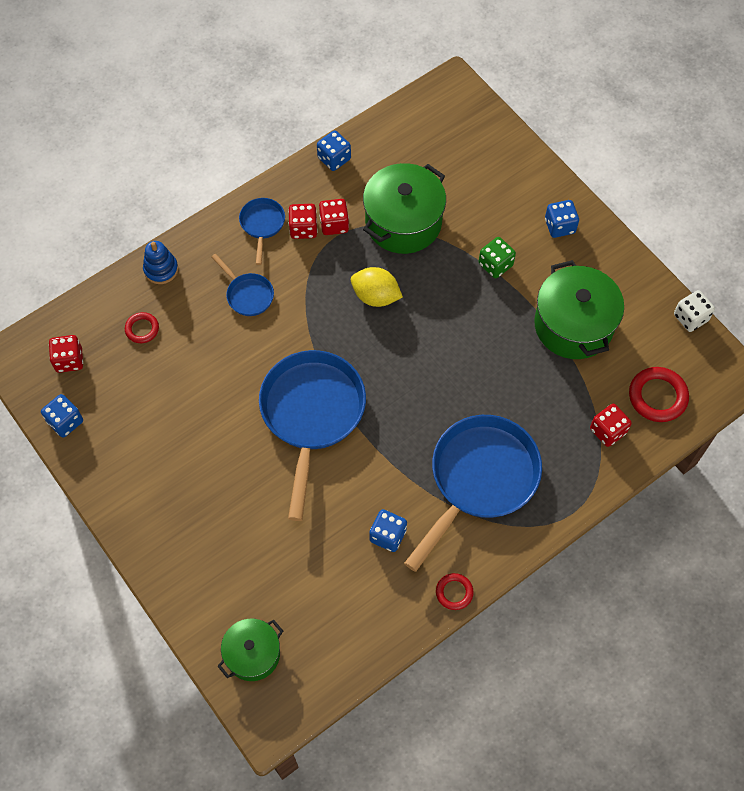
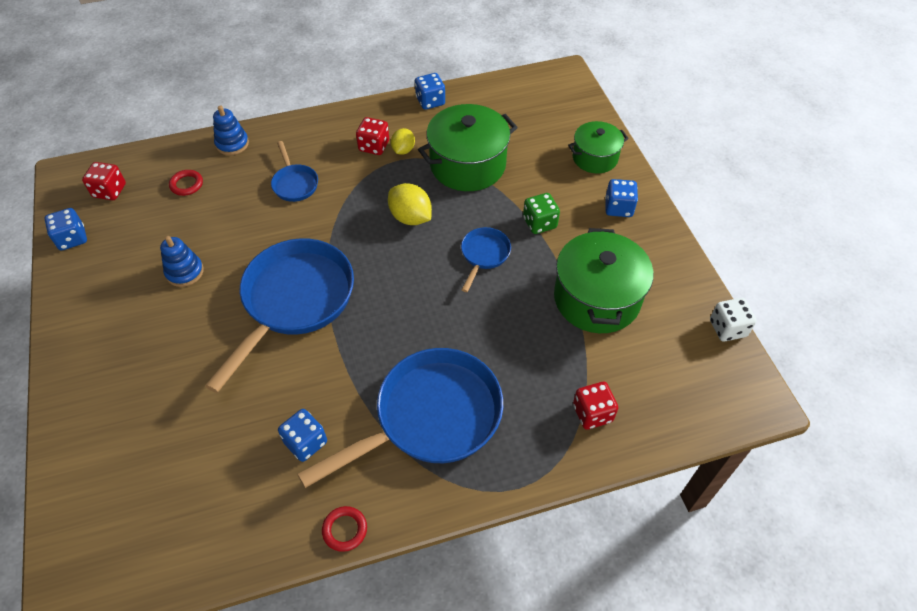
camera: 20 degrees right, 10 degrees down
(195, 419) = (185, 272): none -> blue stacking toy
(253, 654) = (98, 518): green pot -> green pot (595, 158)
(262, 225) = (339, 134): blue pan -> blue pan (484, 255)
(334, 224) = (403, 150): red dice -> yellow lemon
(657, 396) = (662, 395): red ring -> none

